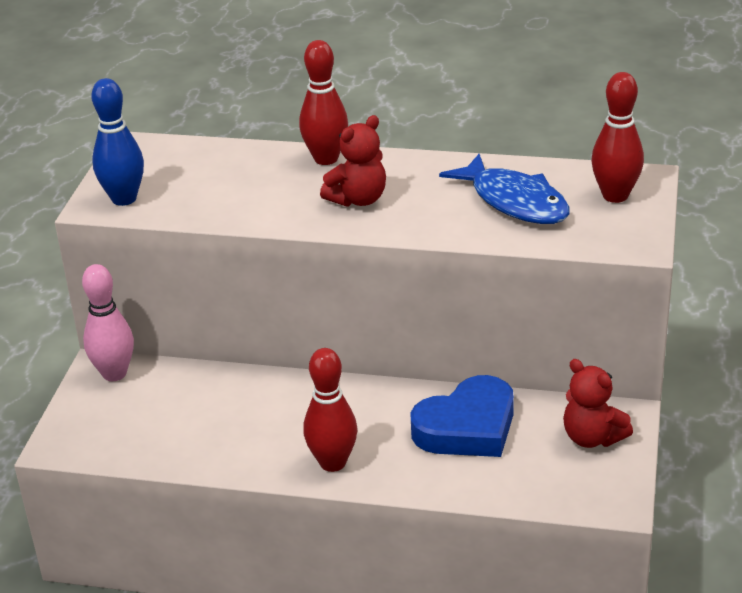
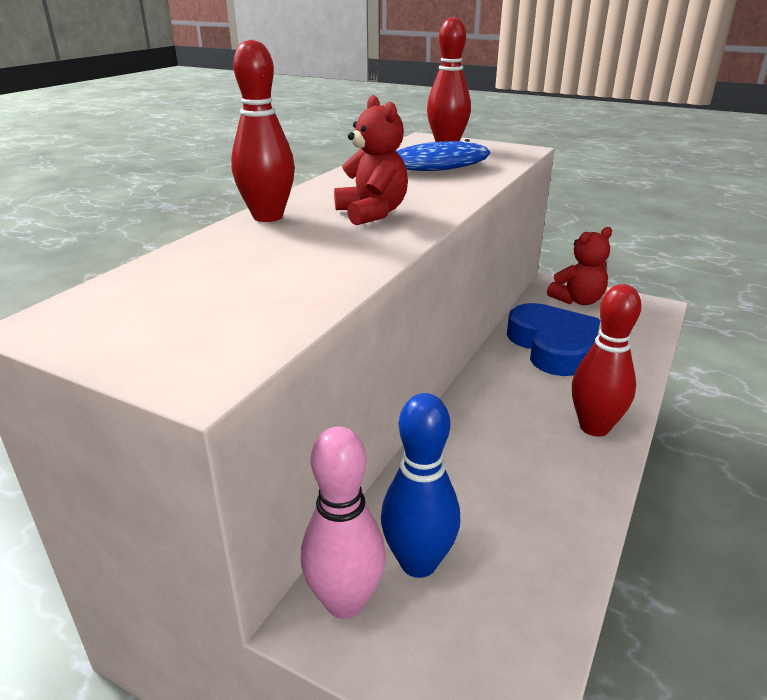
camera: 75 degrees left, 5 degrees down
(124, 199) = (211, 345): blue bowling pin -> blue bowling pin (418, 562)

